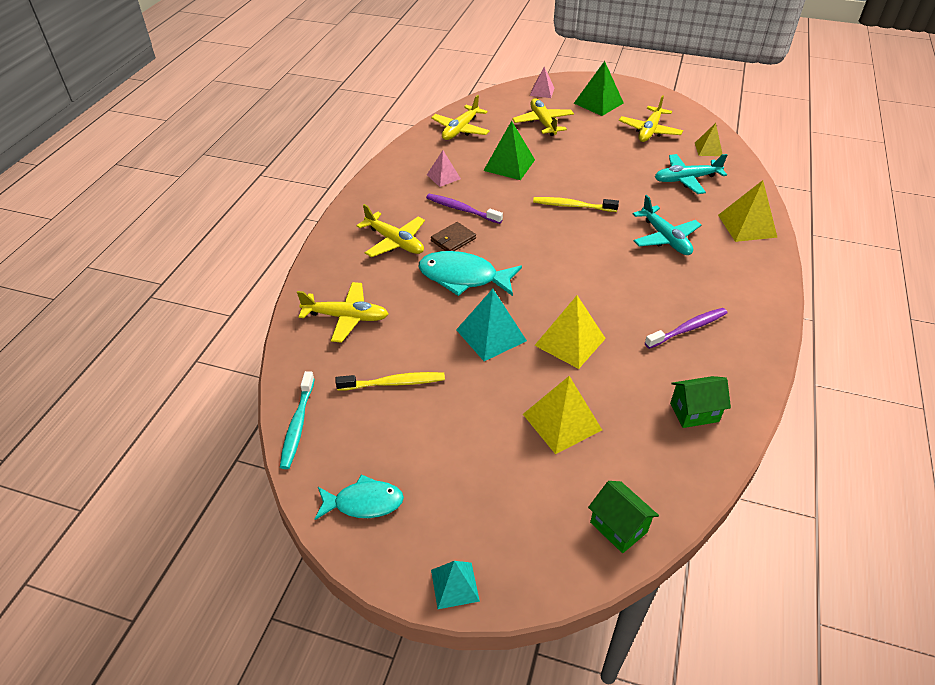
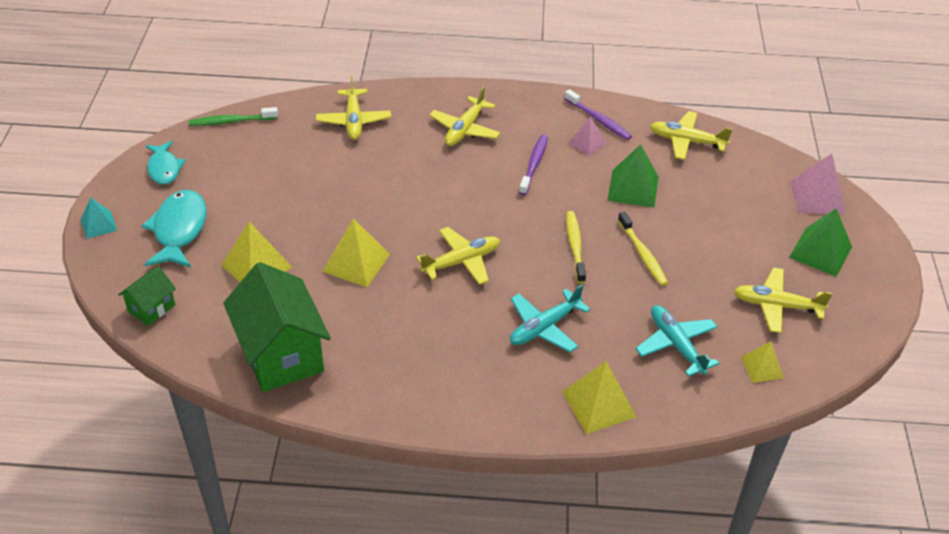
camera: 75 degrees right, 0 degrees up
(298, 425) = (231, 121): turquoise toothbrush -> green toothbrush
(394, 383) = (283, 162): yellow toothbrush -> yellow toothbrush (643, 254)
(453, 239) = (482, 166): brown wallet -> none
(463, 277) = (427, 181): turquoise fish -> turquoise fish (179, 230)
(491, 335) = (352, 210): turquoise pyramid -> none
(542, 91) = (817, 197): pink pyramid -> pink pyramid, size x1.62
(543, 122) = (740, 205): yellow plane -> yellow plane (461, 261)
(688, 328) = (396, 349): purple toothbrush -> purple toothbrush (599, 120)
(694, 412) = (281, 355): green house -> green house, size x2.04

